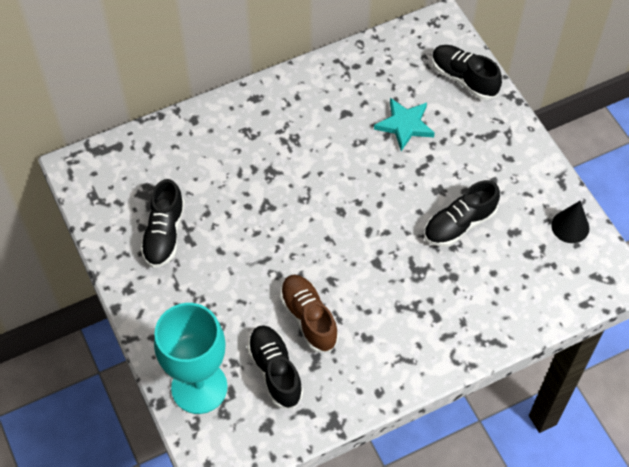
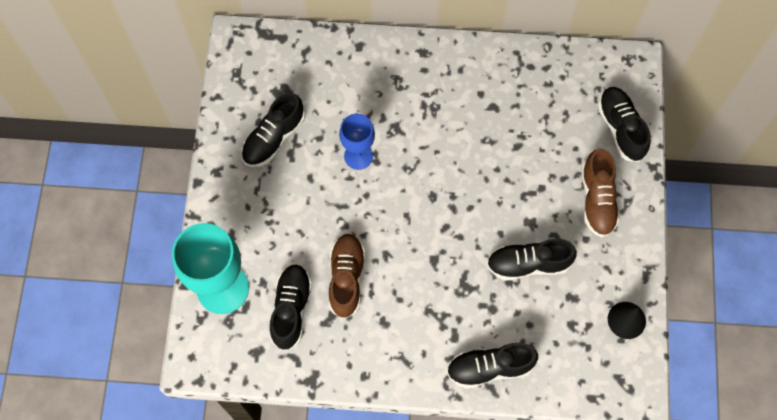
camera: 30 degrees right, 10 degrees up
(252, 210) = (358, 156): none -> blue goblet
(405, 125) = (539, 145): turquoise star -> none
(482, 144) = (597, 200): none -> brown shoe
(483, 326) = (489, 367): none -> black shoe

